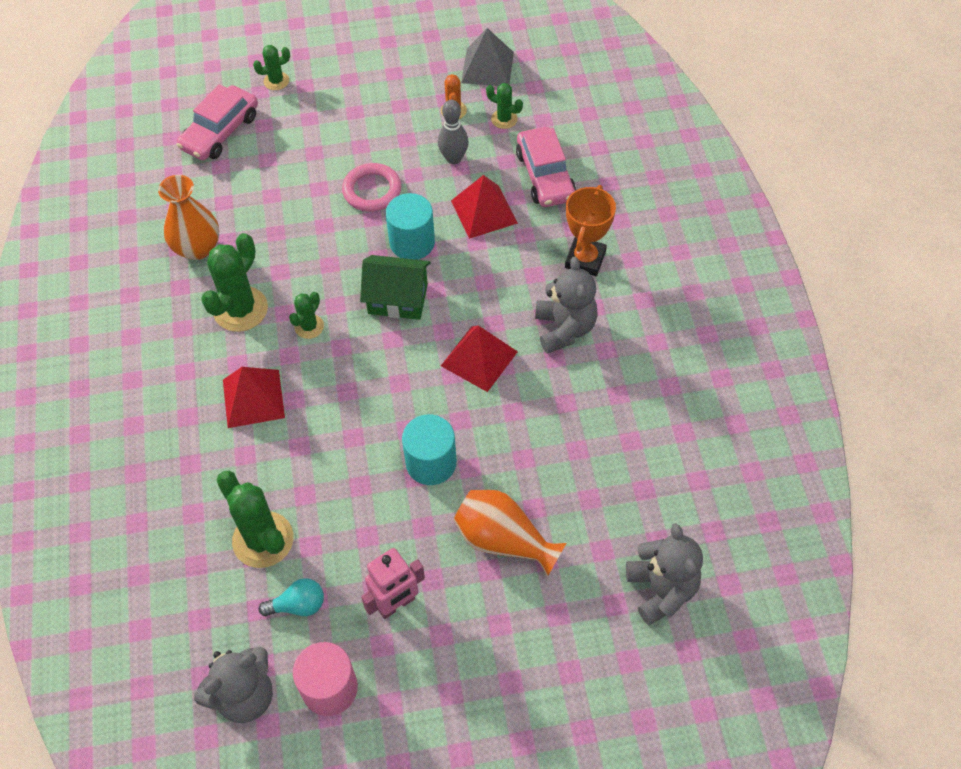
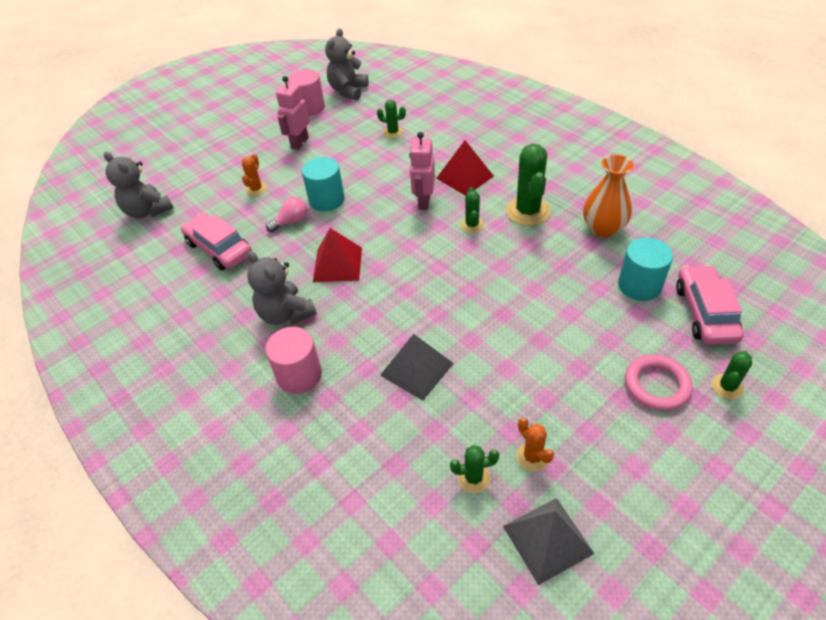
camera: 150 degrees right, 10 degrees down
(263, 540) = (393, 132): green cactus -> green cactus, size x0.53
(298, 605) = (350, 122): turquoise light bulb -> none
(328, 389) = (424, 202): none -> pink robot
(372, 190) = (526, 335): pink ring -> pink ring (657, 385)
(398, 298) = (428, 270): green house -> none
(412, 242) = (454, 312): turquoise cylinder -> turquoise cylinder (639, 285)
(453, 158) = (485, 404): grey bowling pin -> none
(484, 211) = (416, 369): red pyramid -> grey pyramid
(492, 452) = (291, 222): none -> pink light bulb
(504, 540) = (256, 189): orange vase -> orange cactus
(545, 176) = (386, 435): pink car -> pink car (219, 248)
(585, 259) = (299, 375): orange trophy -> pink cylinder

